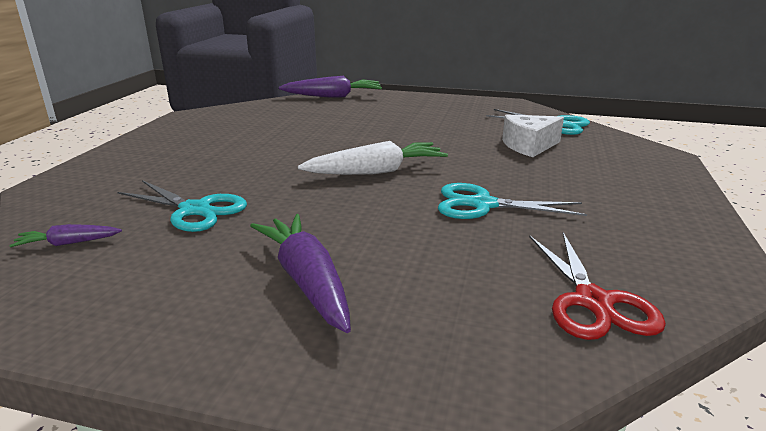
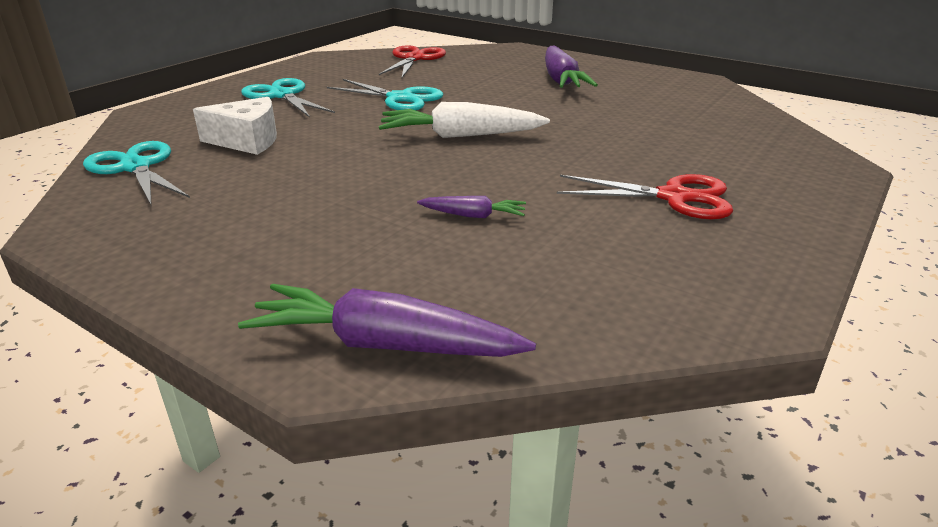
camera: 160 degrees left, 5 degrees up
(68, 243) = (742, 115): purple carrot -> purple carrot (473, 215)
(195, 210) = (650, 124): turquoise scissors -> turquoise scissors (282, 95)
(203, 150) = (674, 197): none -> red scissors

